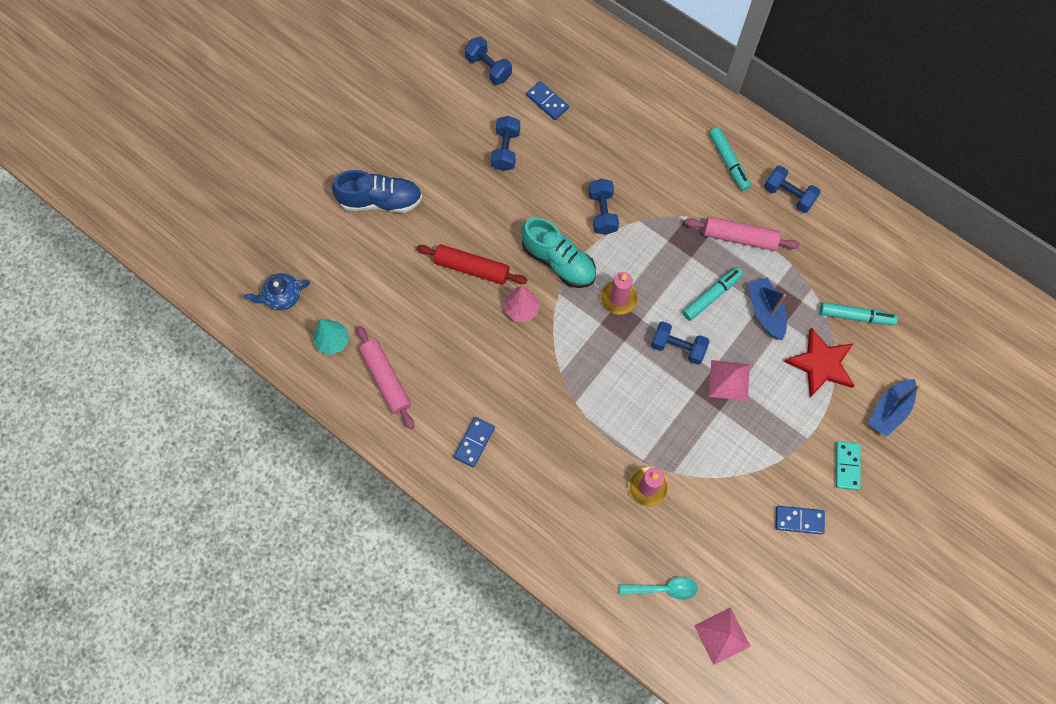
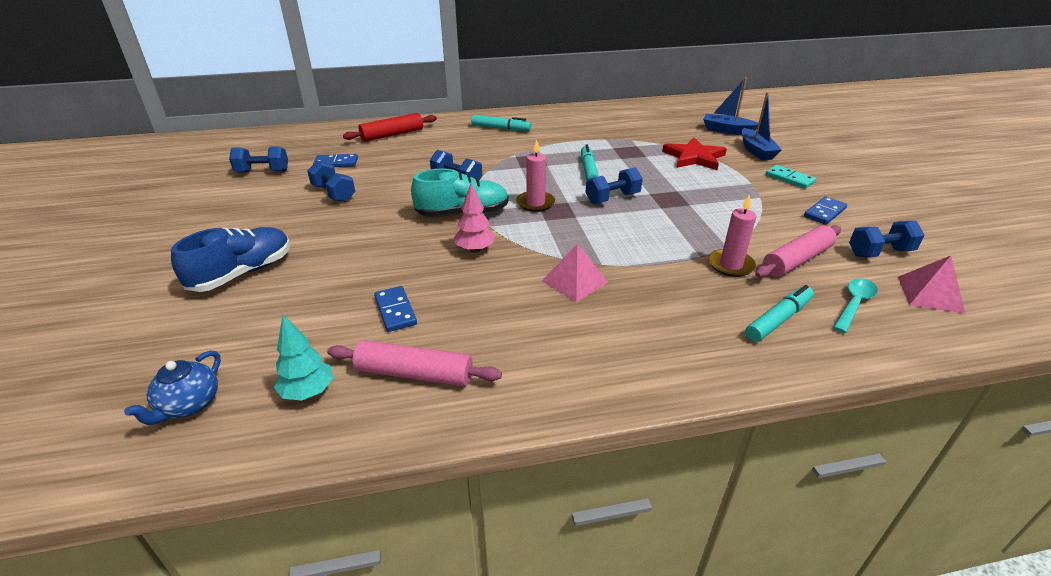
camera: 50 degrees left, 35 degrees down
(472, 268) = (395, 256): red rolling pin -> red rolling pin (392, 135)
(474, 442) = (570, 346): blue domino -> blue domino (395, 311)
(729, 380) = (667, 191): pink pyramid -> pink pyramid (575, 281)
(739, 238) = (559, 145): pink rolling pin -> pink rolling pin (797, 260)
(765, 312) = (628, 158): blue boat -> blue boat (727, 130)
(788, 195) = (555, 122): blue dumbbell -> blue dumbbell (880, 252)
(855, 316) = (671, 135): turquoise marker -> turquoise marker (778, 319)

